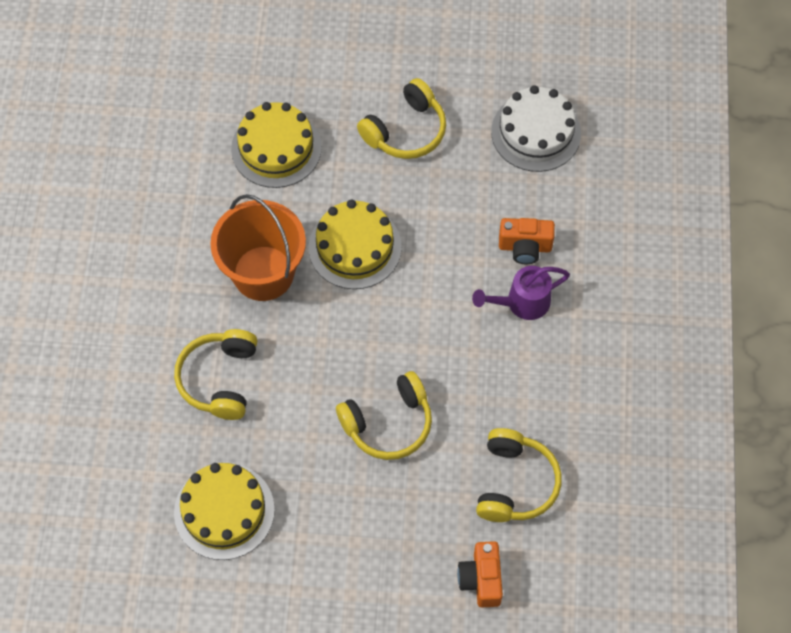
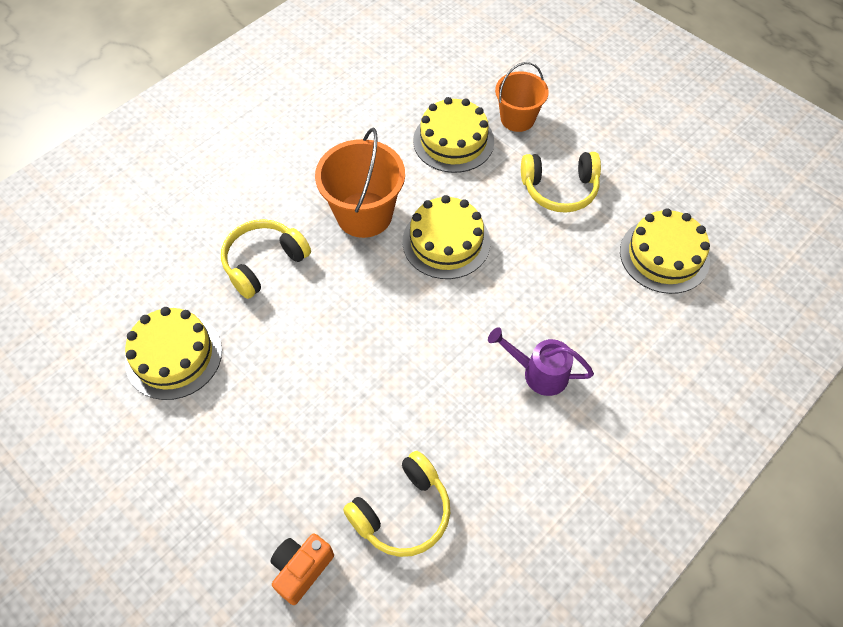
camera: 40 degrees right, 5 degrees down
(313, 87) = (517, 119): none -> orange bucket
(388, 423) = (349, 385): yellow headphones -> none
(525, 247) = (579, 333): orange camera -> none
(536, 132) = (664, 255): white cake -> yellow cake

